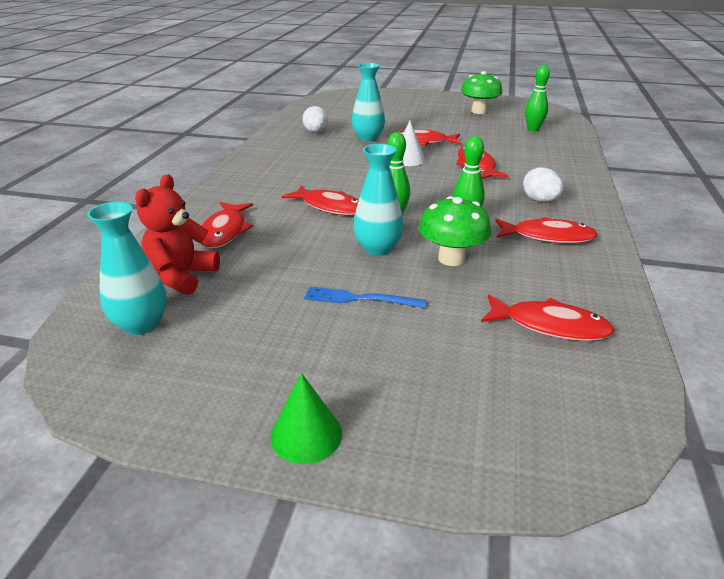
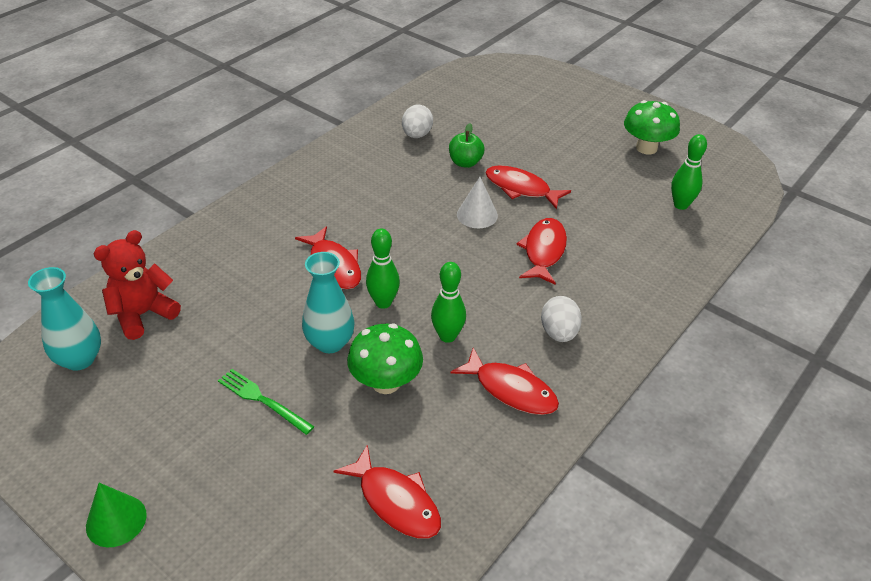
camera: 25 degrees right, 10 degrees up
(225, 231) = (216, 267): red fish -> none
(360, 299) = (263, 400): blue fork -> green fork
(368, 138) = (465, 163): turquoise vase -> green apple

